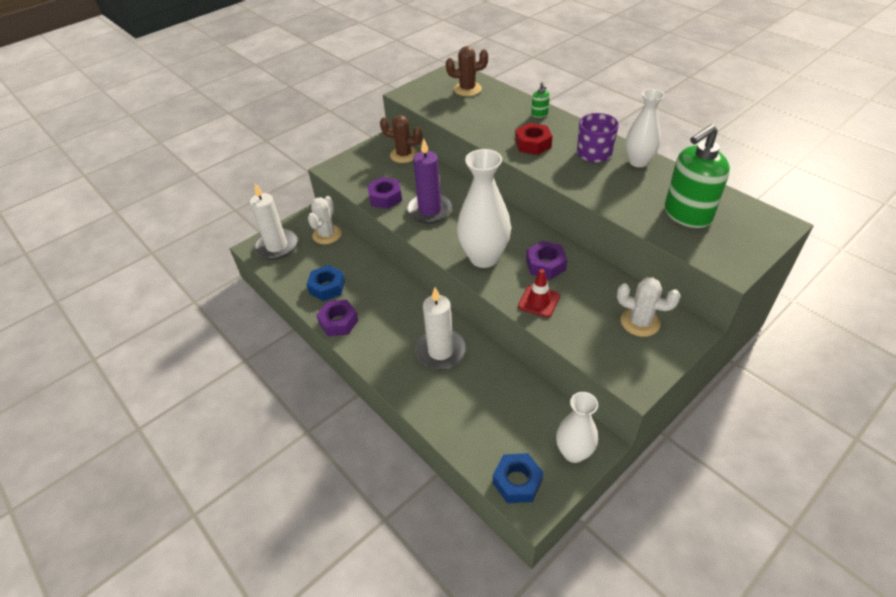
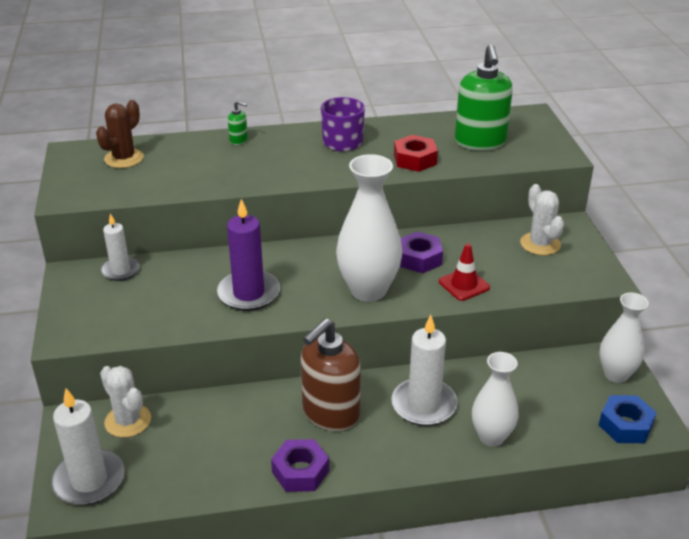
camera: 60 degrees left, 10 degrees down
(327, 287) = (228, 459): blue nut -> none
(385, 197) = (183, 316): purple nut -> none
(396, 310) = (330, 413): none -> brown soap dispenser
(404, 155) = (121, 270): brown cactus -> white candle
(533, 144) = (283, 165): red nut -> red nut (415, 160)
(638, 162) = (383, 129): white vase -> white vase (491, 437)
(640, 322) = (540, 244): white cactus -> white cactus turned 75 degrees counterclockwise

